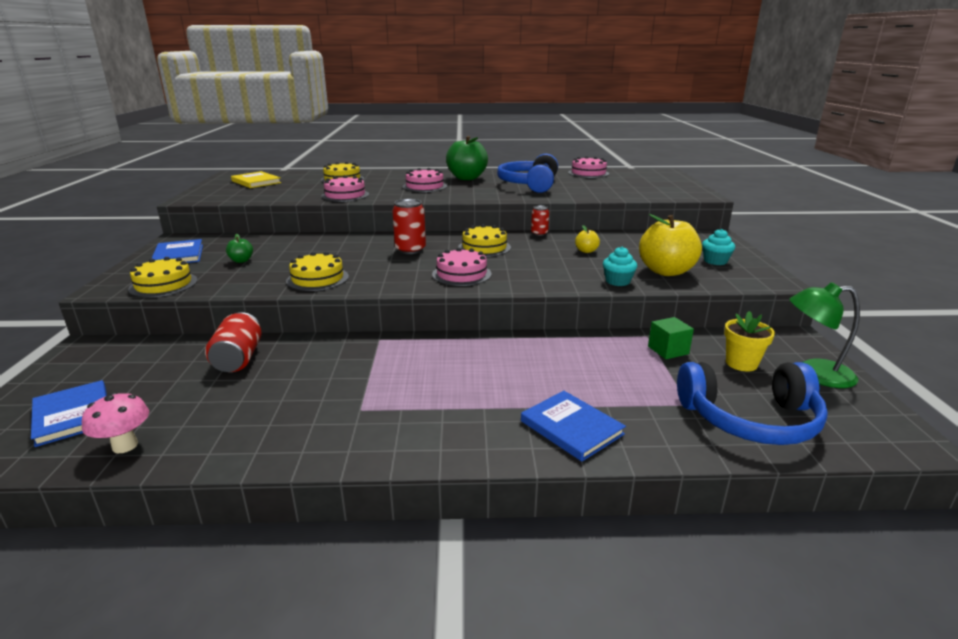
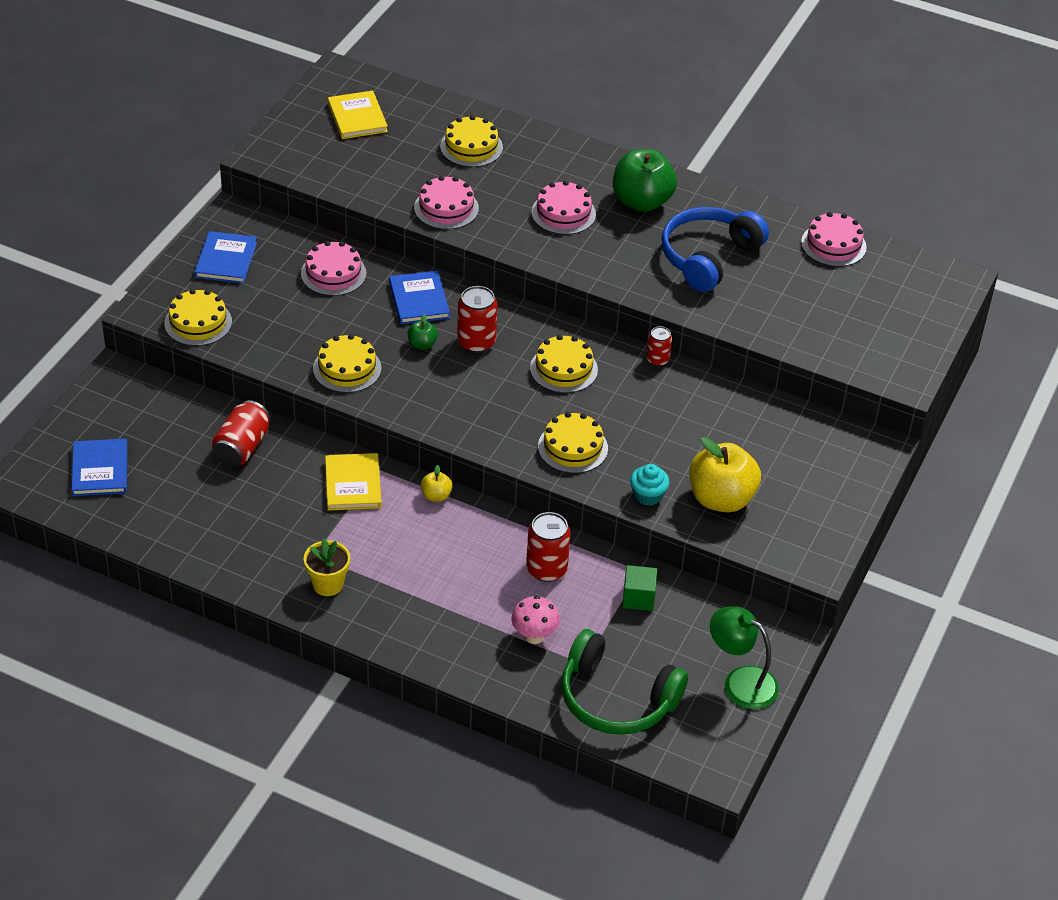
camera: 25 degrees right, 20 degrees up
(125, 446) = (133, 521): pink mushroom -> pink mushroom (534, 636)
(241, 261) = (286, 298): green apple -> green apple (422, 344)
(363, 353) = (353, 484): none -> yellow book
(461, 274) = (496, 417): pink cake -> pink cake (333, 273)
(534, 274) = (572, 447): none -> yellow cake
(571, 427) = (464, 644): blue book -> blue book (419, 300)
(579, 355) = (546, 569): none -> red can
(586, 251) = (675, 423): yellow apple -> yellow apple (436, 496)
(715, 261) = (802, 502): turquoise cupcake -> none
(741, 363) = (688, 642): yellow flower pot -> yellow flower pot (328, 584)
(750, 419) = (616, 698): blue headphones -> green headphones

